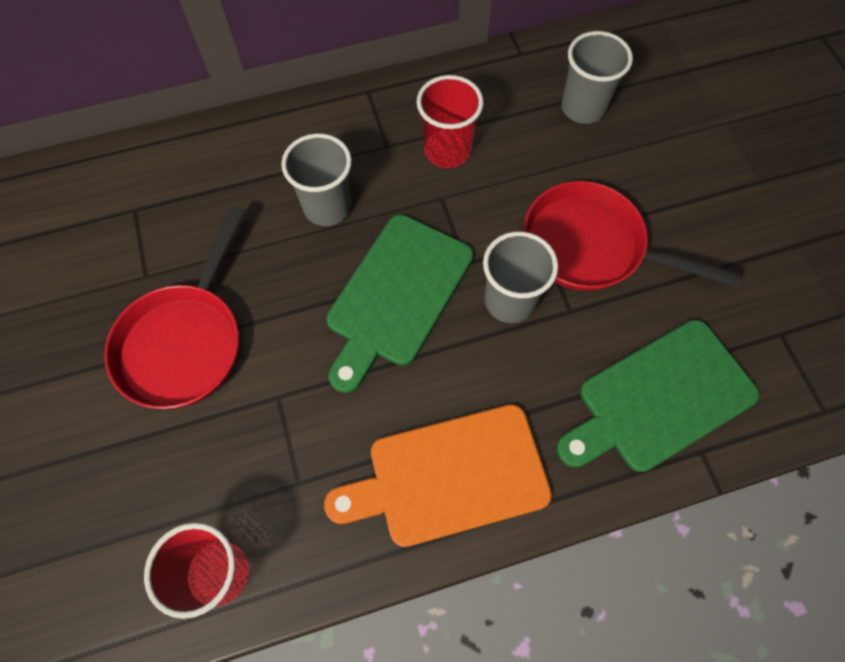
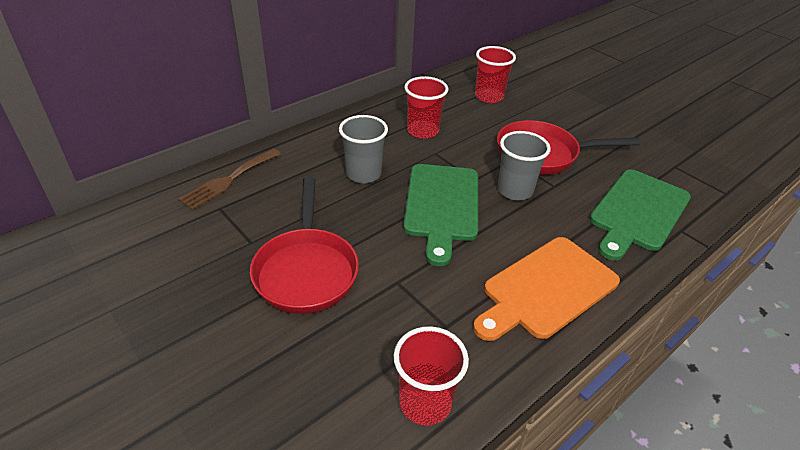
camera: 25 degrees left, 25 degrees down
(162, 167) = (228, 180): none -> brown fork
(583, 108) = (489, 96): grey cup -> red cup

